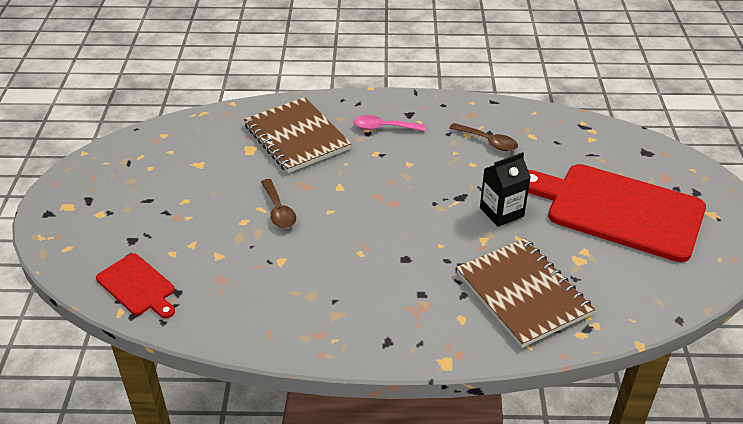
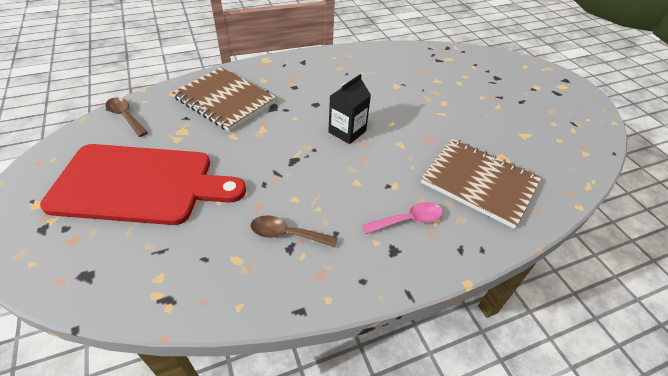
camera: 155 degrees right, 5 degrees up
(137, 286) = (462, 58): red cutting board -> none
(278, 210) = (428, 115): brown spoon -> brown spoon (125, 116)
(501, 212) = (253, 155): black carton -> black carton (347, 131)

